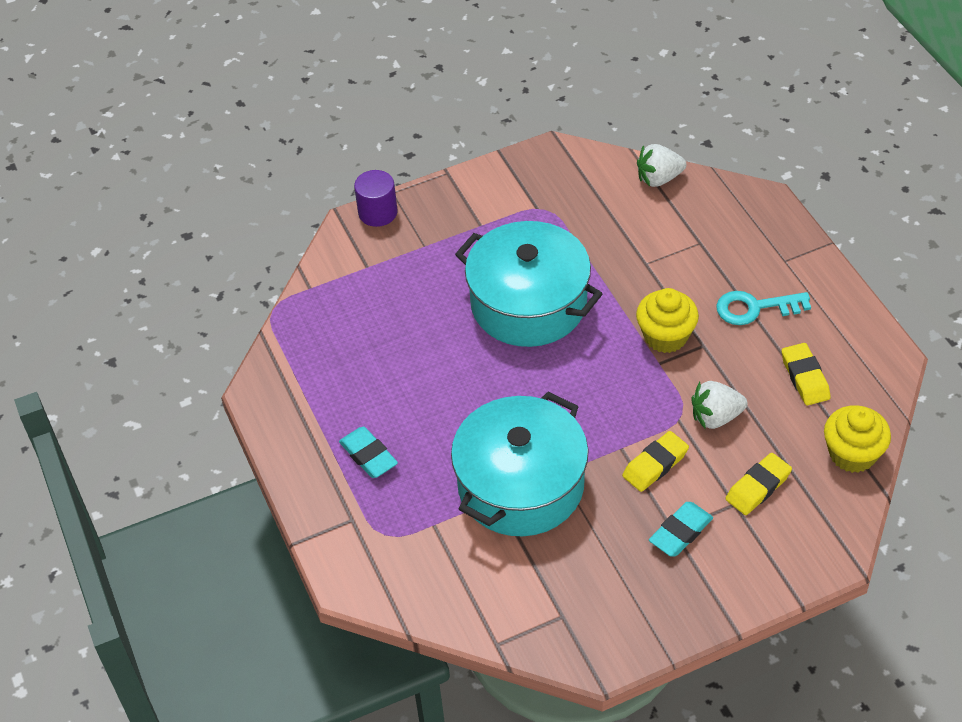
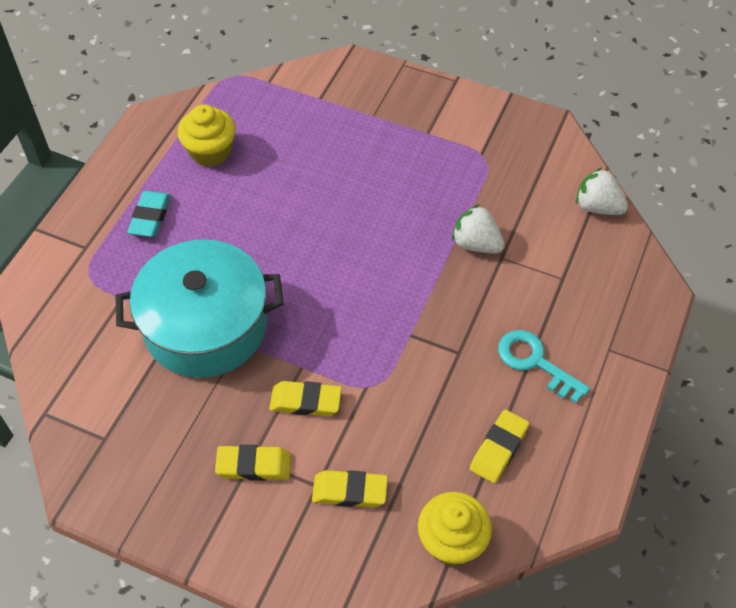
camera: 45 degrees right, 5 degrees up
(378, 212) = (375, 69): purple cylinder -> none
(528, 303) = (383, 212): turquoise pot -> none
(665, 336) = (441, 320): yellow cupcake -> yellow cupcake (210, 151)
(680, 532) = (254, 466): turquoise eraser -> yellow eraser
(716, 417) = (393, 411): white strawberry -> white strawberry (476, 244)

